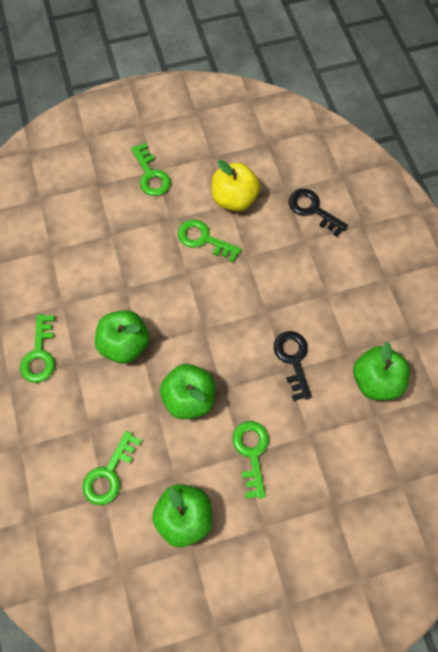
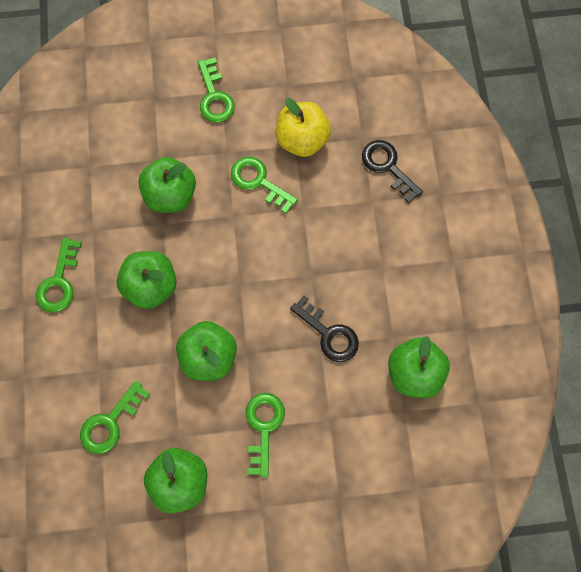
camera: 10 degrees right, 5 degrees up
(128, 263) = (171, 195): none -> green apple
(293, 359) = (329, 334): black key -> black key turned 135 degrees clockwise

